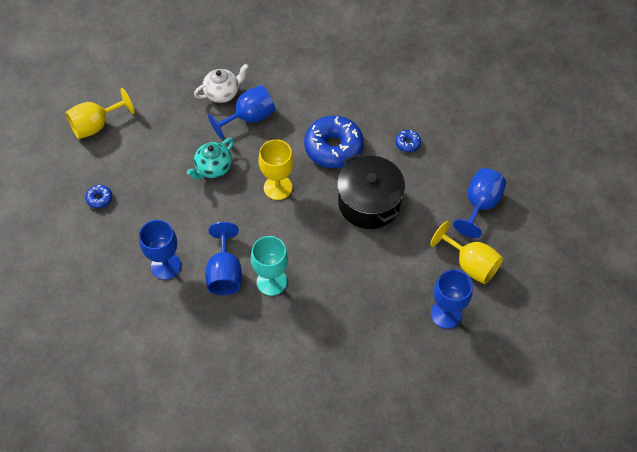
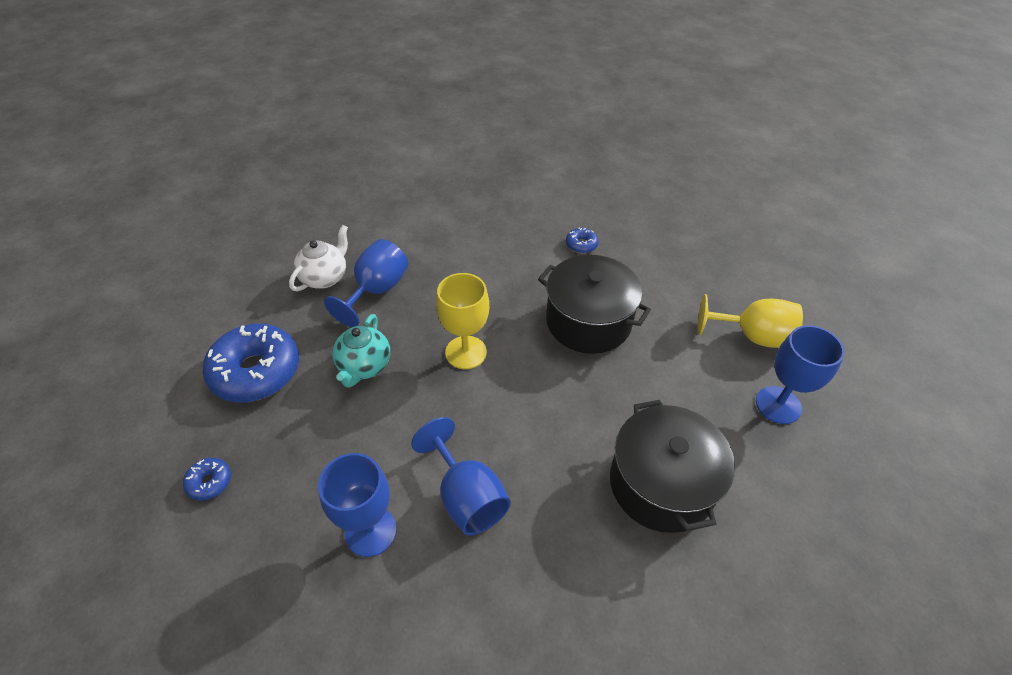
camera: 30 degrees left, 10 degrees down
(96, 125) = (158, 383): yellow goblet -> none
(271, 281) = (540, 475): turquoise goblet -> none
(333, 147) = (502, 281): blue donut -> blue donut (256, 371)
(336, 321) = (661, 484): none -> black pot
(480, 205) = (706, 272): blue goblet -> none

